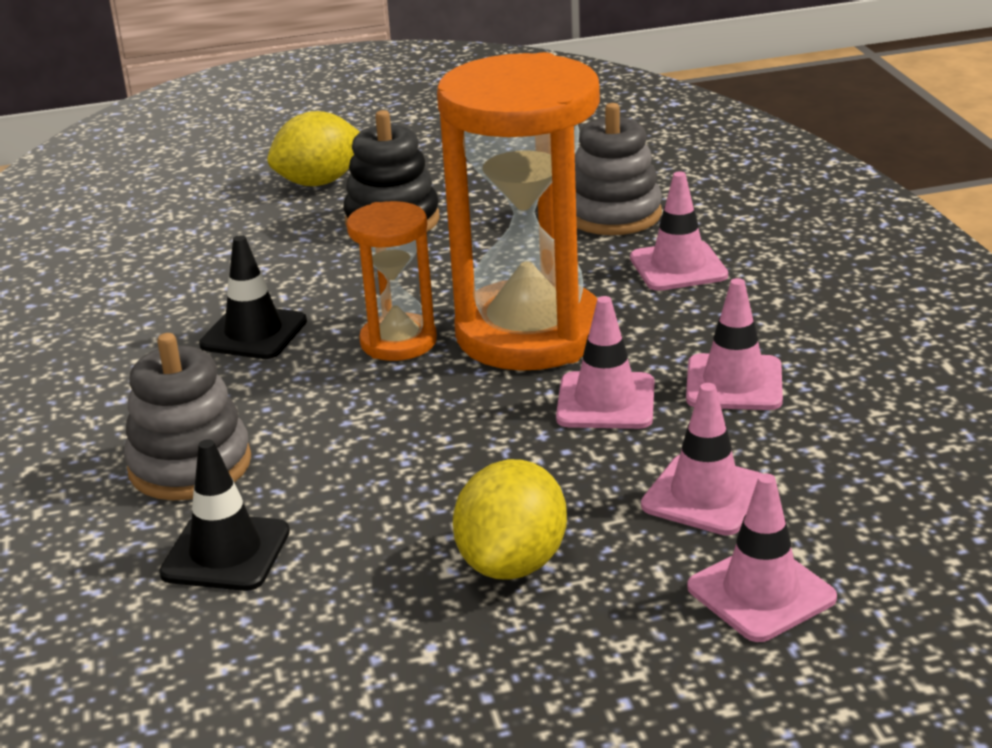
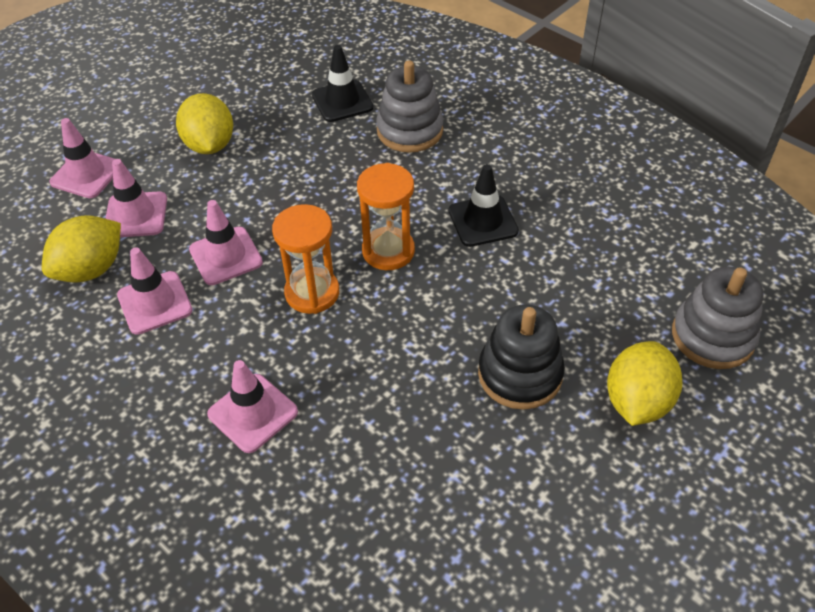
camera: 145 degrees right, 20 degrees up
(529, 334) = (312, 293): orange hourglass -> orange hourglass, size x0.52
(613, 214) = (349, 467): grey stacking toy -> grey stacking toy (712, 336)
(807, 447) = (91, 269): none -> yellow lemon

